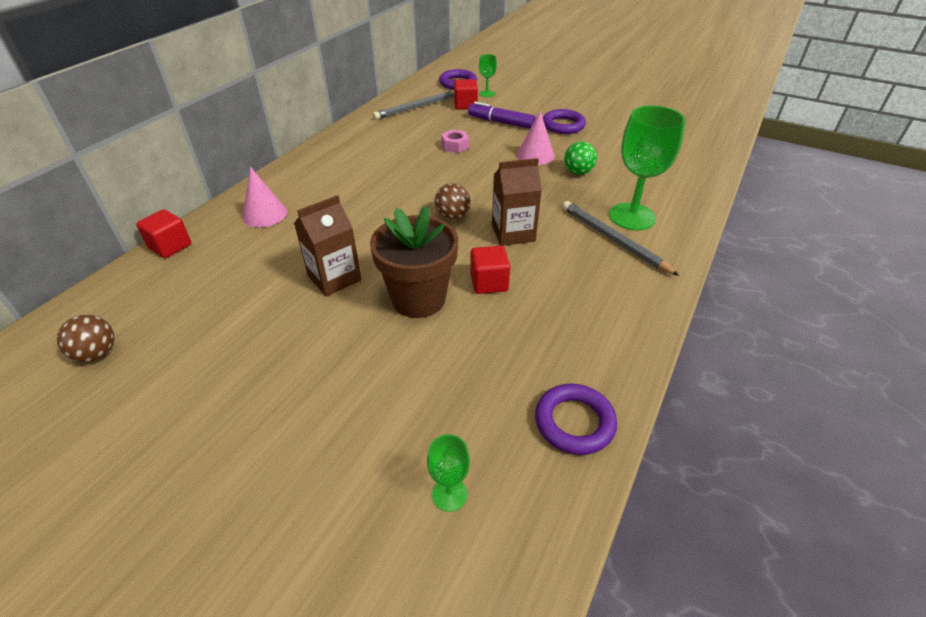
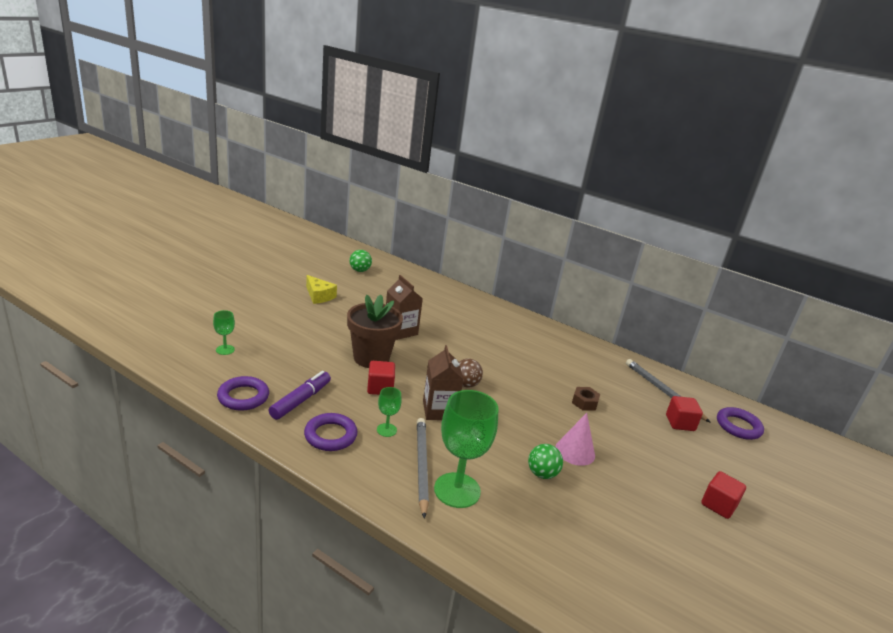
camera: 90 degrees right, 15 degrees down
(97, 353) = (360, 270): brown ball -> green ball
(170, 246) = (442, 284): red cube -> red cube (718, 505)
(214, 396) = (319, 296): none -> yellow cheese
(264, 214) = (474, 311): pink cone -> none
(455, 146) = (584, 402): pink nut -> brown nut
(486, 93) = (718, 444): green goblet -> green goblet (386, 430)
(501, 122) = (645, 441): purple marker -> purple marker (301, 400)
(563, 125) = (652, 489): purple ring -> purple ring (330, 435)
(613, 239) = (421, 466): grey pencil -> grey pencil turned 60 degrees counterclockwise

